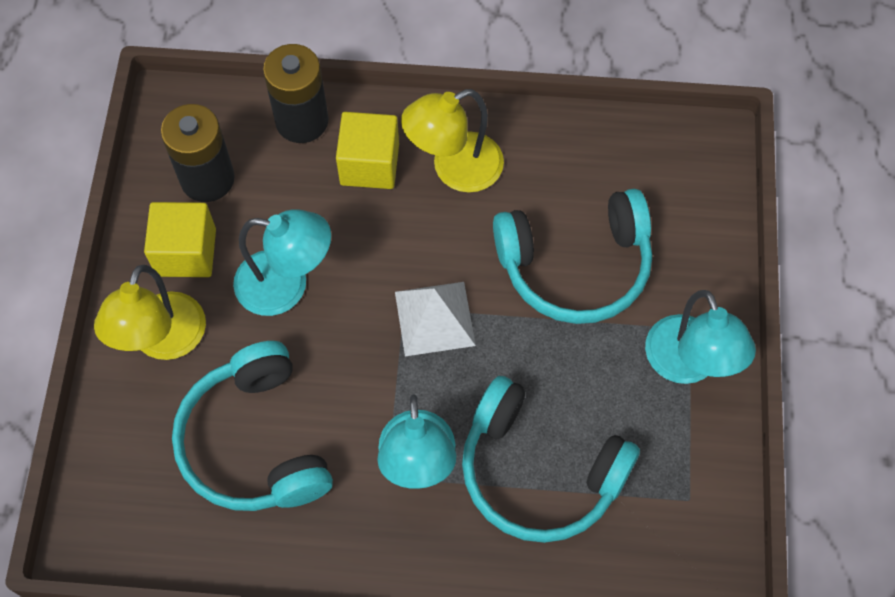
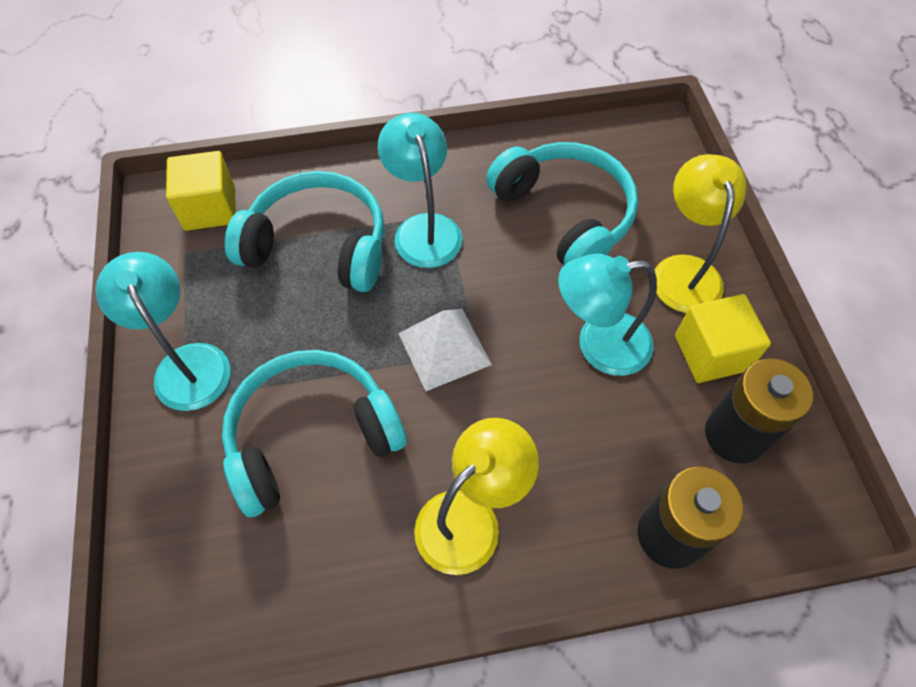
camera: 165 degrees right, 5 degrees down
(369, 164) = (569, 499): yellow cube -> yellow cube (210, 208)

